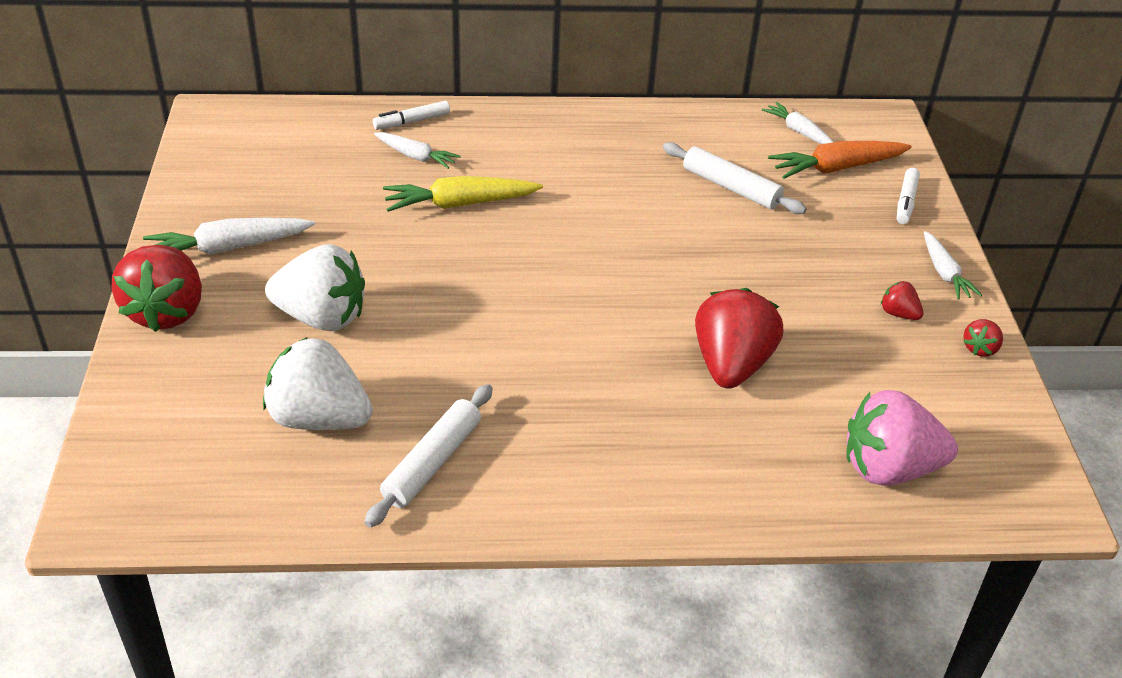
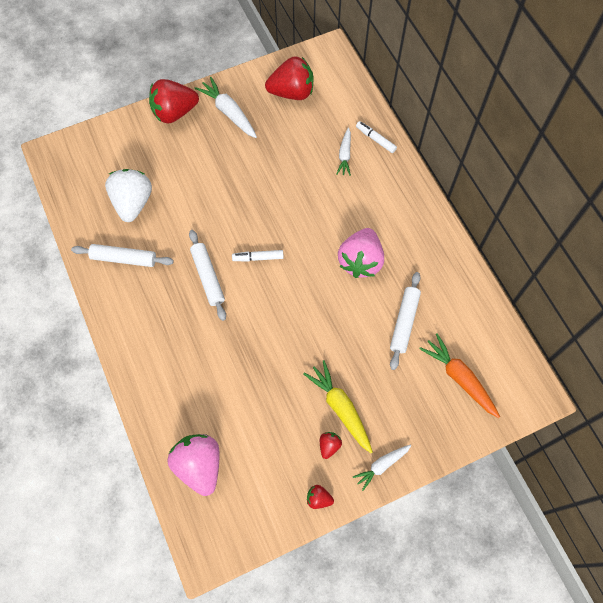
camera: 70 degrees right, 25 degrees up
(321, 317) = (198, 173): white strawberry -> none
(460, 204) = (314, 193): yellow carrot -> yellow carrot (340, 408)
(540, 362) = (208, 277): none -> white rolling pin
(609, 196) = (360, 261): none -> pink strawberry
(731, 365) = (245, 367): red strawberry -> red strawberry (292, 92)
(799, 132) = (488, 345): white carrot -> none
(906, 202) = (445, 428): white marker -> white marker (258, 258)

